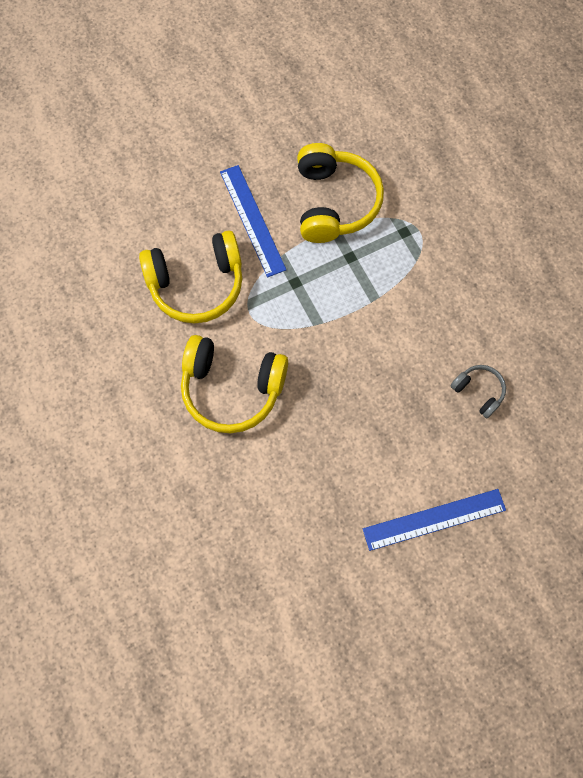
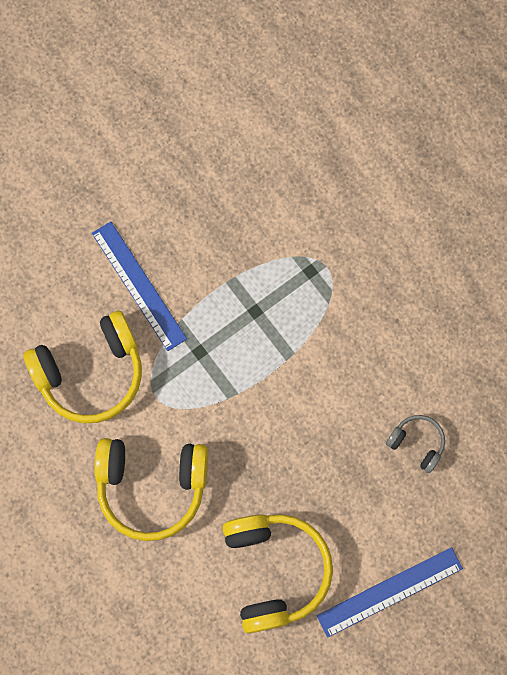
camera: 10 degrees left, 5 degrees up
(334, 203) = (227, 249): yellow headphones -> yellow headphones (275, 570)

